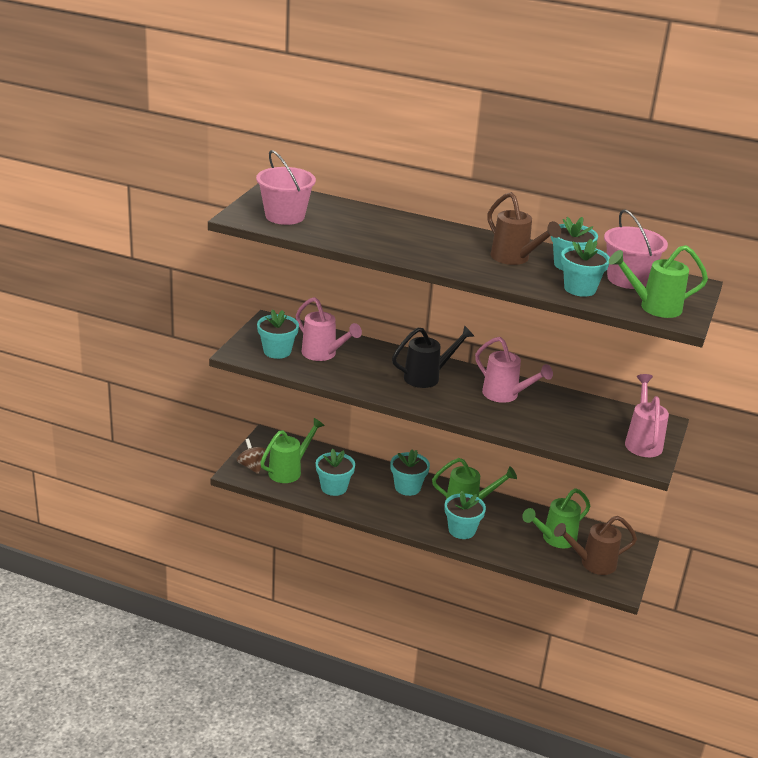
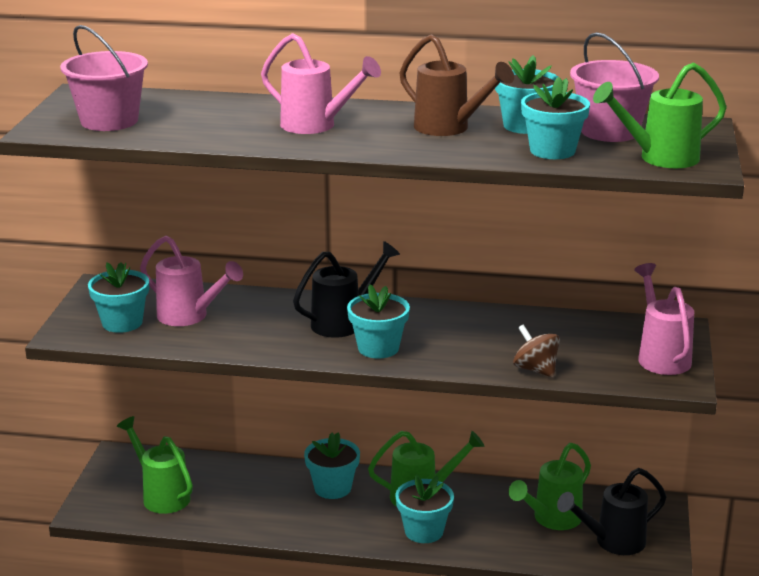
camera: 10 degrees left, 5 degrees down
(252, 466) = (106, 499): brown spinning top -> brown spinning top (535, 369)
(289, 470) = (161, 495): green watering can -> green watering can turned 75 degrees counterclockwise
(334, 487) = (230, 507): turquoise flower pot -> turquoise flower pot (378, 348)
(506, 395) = (458, 328): pink watering can -> pink watering can (316, 126)
(592, 563) = (612, 542): brown watering can -> black watering can

